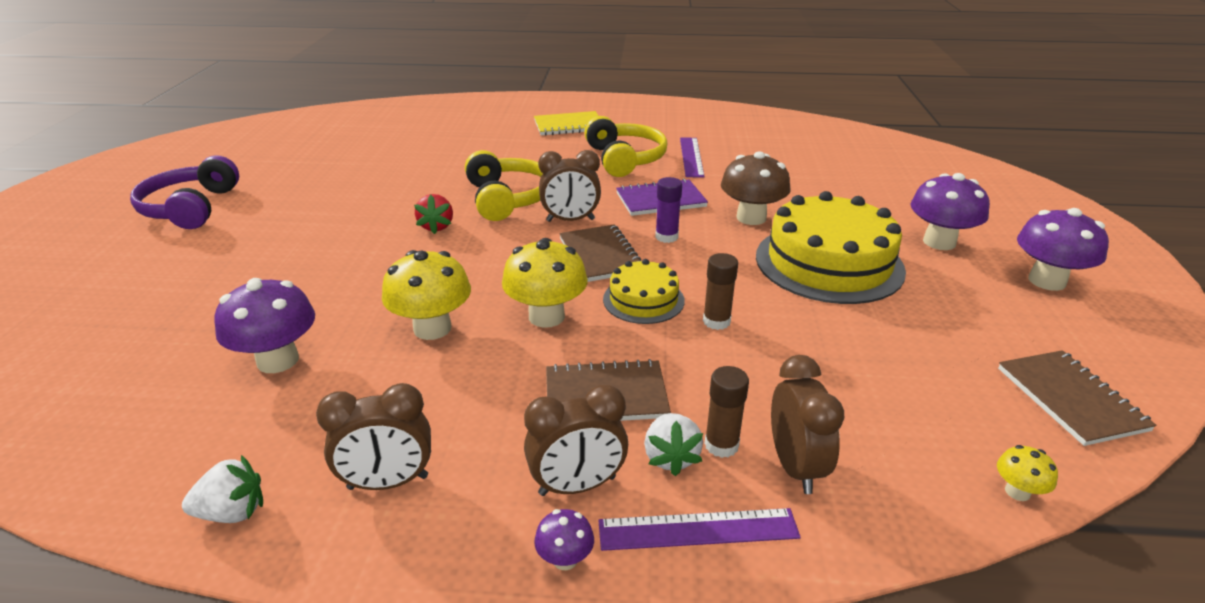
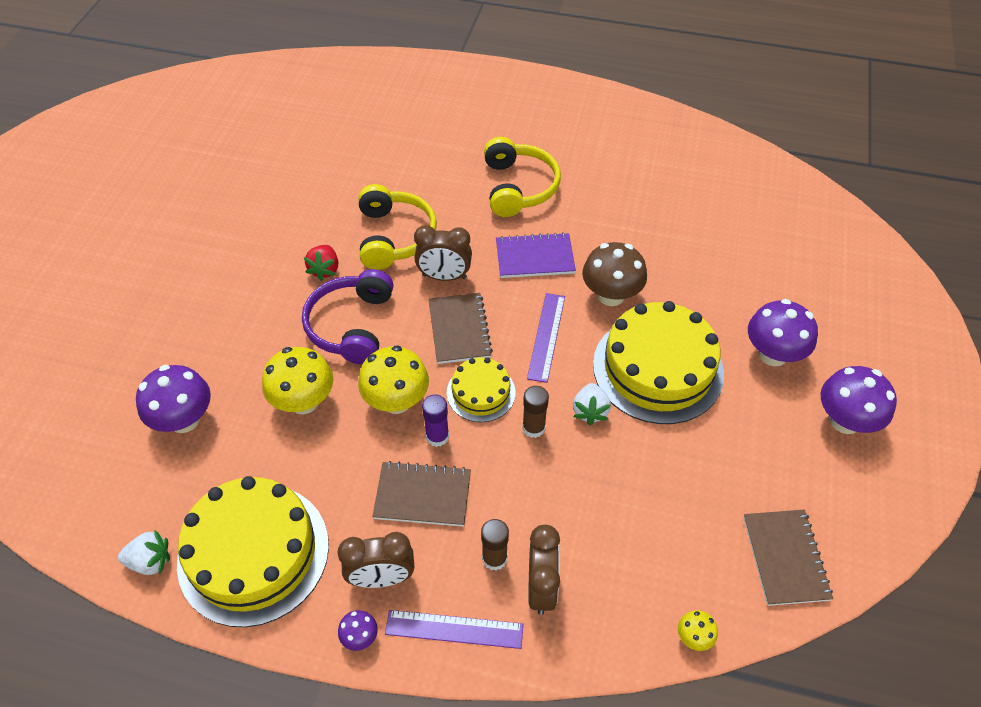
camera: 10 degrees right, 20 degrees up
(191, 208) = (117, 214): purple headphones -> purple headphones (352, 325)
(388, 482) = (253, 553): brown clock -> yellow cake
(568, 125) = (477, 122): yellow notebook -> none
(666, 237) = (524, 312): purple glue stick -> purple glue stick (437, 436)
(671, 457) = (454, 563): white strawberry -> white strawberry (590, 411)
(691, 157) = (585, 191): purple ruler -> purple ruler (546, 336)

